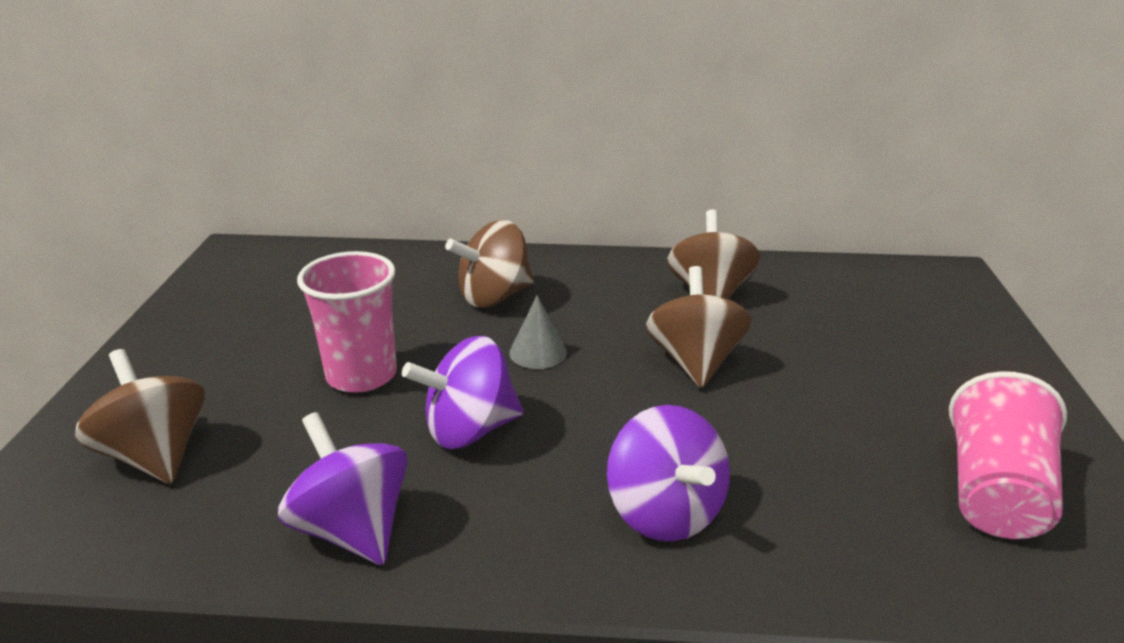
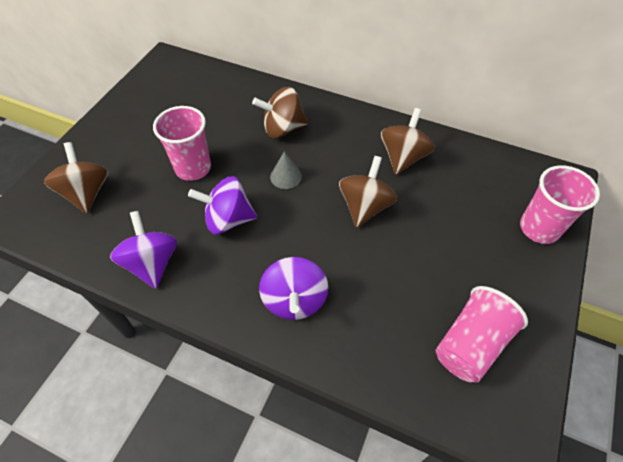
camera: 20 degrees right, 25 degrees up
(965, 331) = (539, 228): none -> pink cup

